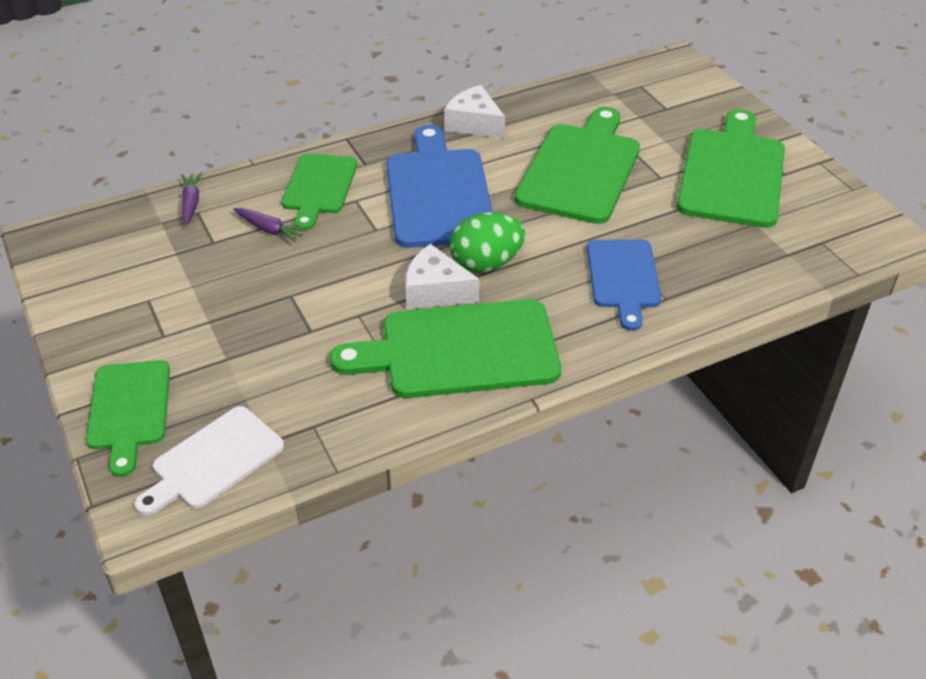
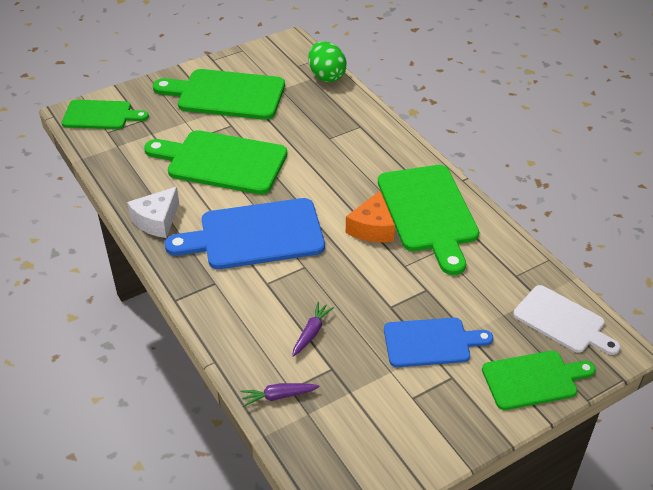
camera: 95 degrees left, 0 degrees up
(319, 187) = (250, 309): green cutting board -> green cutting board (100, 115)
(435, 291) = (372, 228): white cheese -> orange cheese
(486, 264) = (338, 205): green egg -> green egg (326, 76)
(623, 278) = (344, 143): blue cutting board -> blue cutting board (431, 342)

